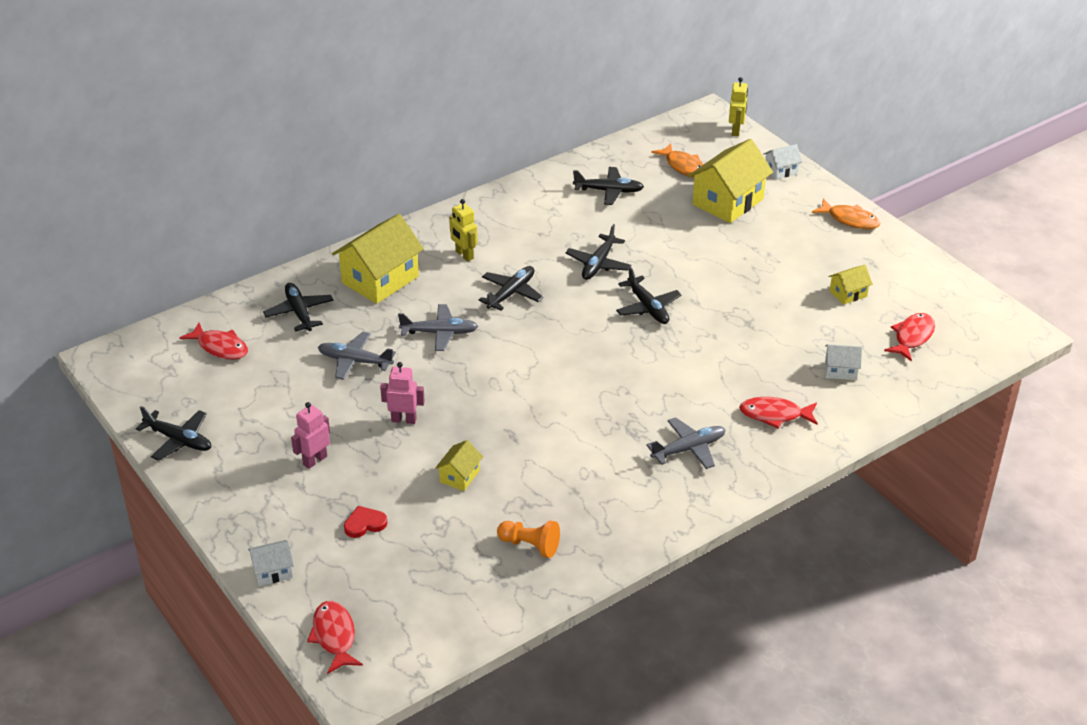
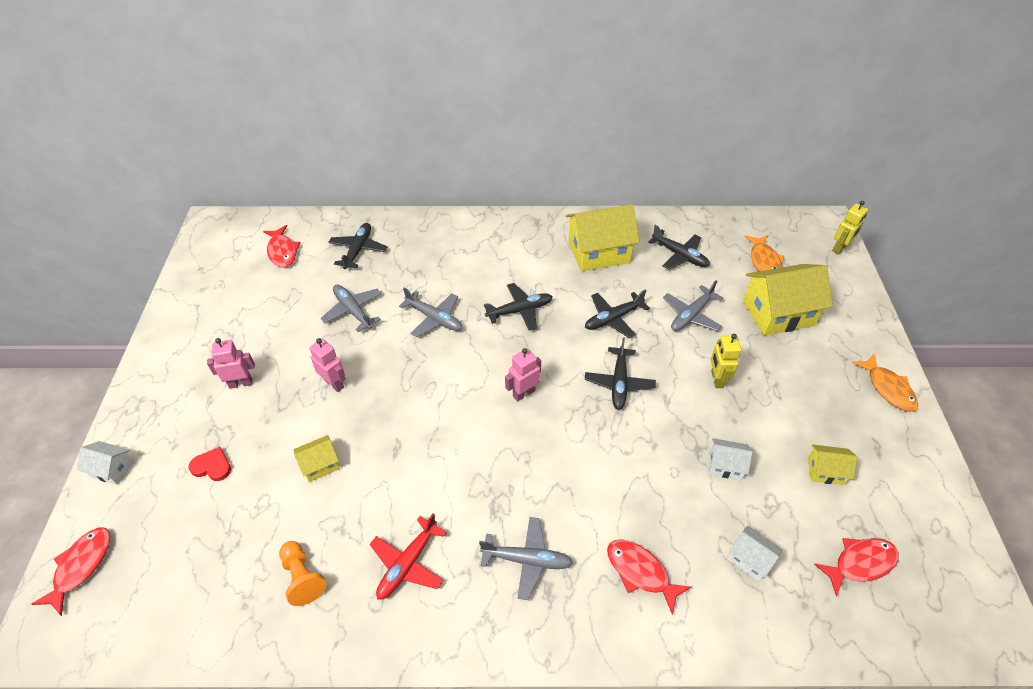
camera: 35 degrees right, 10 degrees up
(178, 440) = (181, 313): black plane -> none
(380, 280) = (437, 250): yellow house -> yellow house (599, 252)
(464, 255) = (515, 259): yellow robot -> yellow robot (716, 379)
(577, 350) = (523, 393): none -> pink robot
(602, 496) = (408, 563): none -> red plane
(660, 233) = (691, 315): none -> grey plane
(781, 171) = (854, 305): white house -> white house (725, 465)

